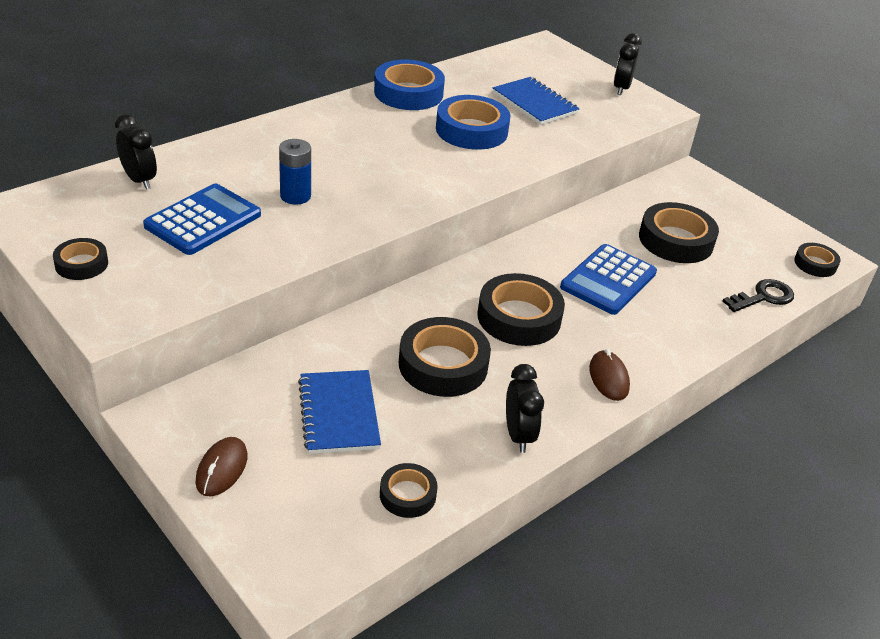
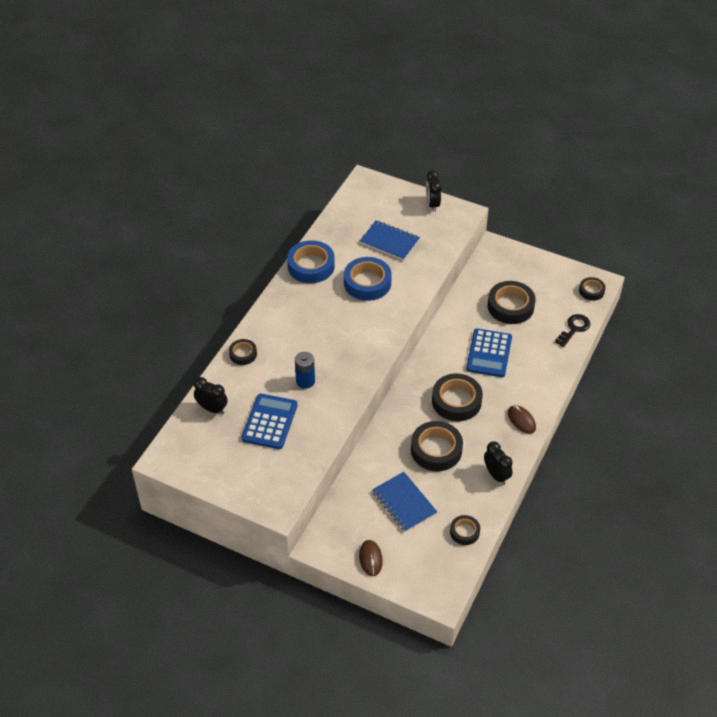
camera: 20 degrees left, 10 degrees up
(81, 264) = (231, 480): black tape -> black tape (243, 354)

